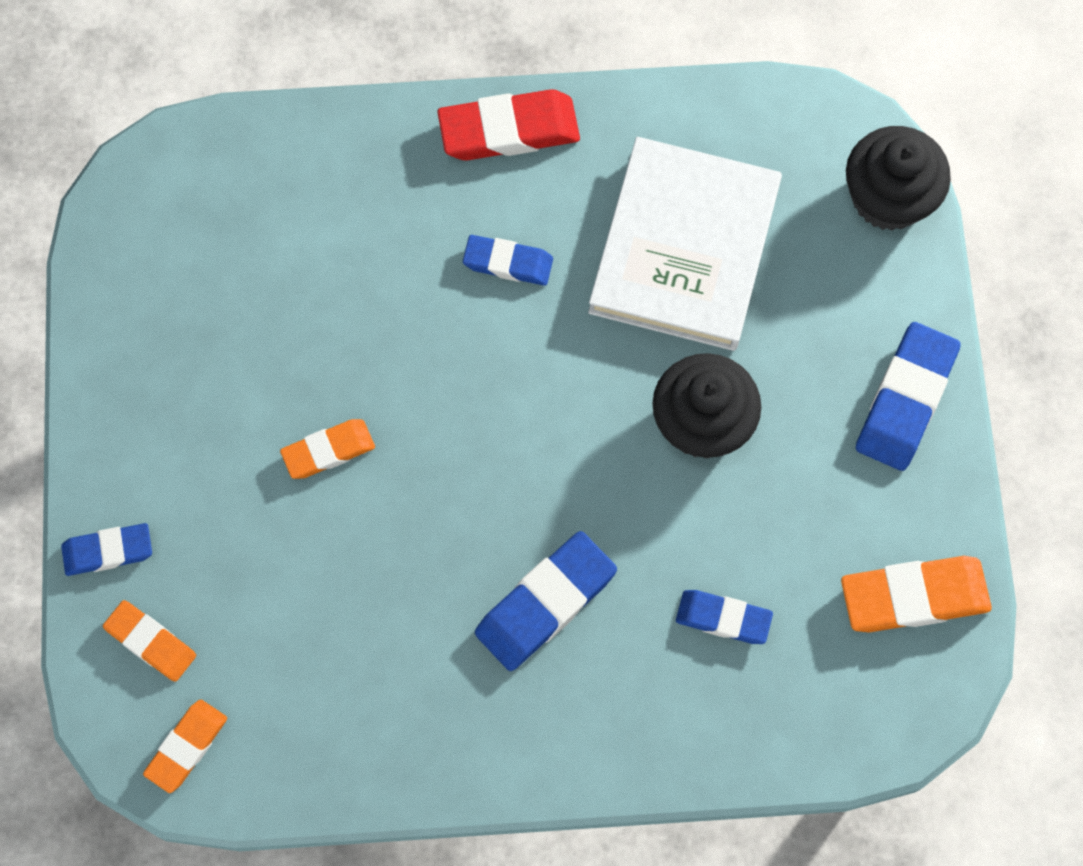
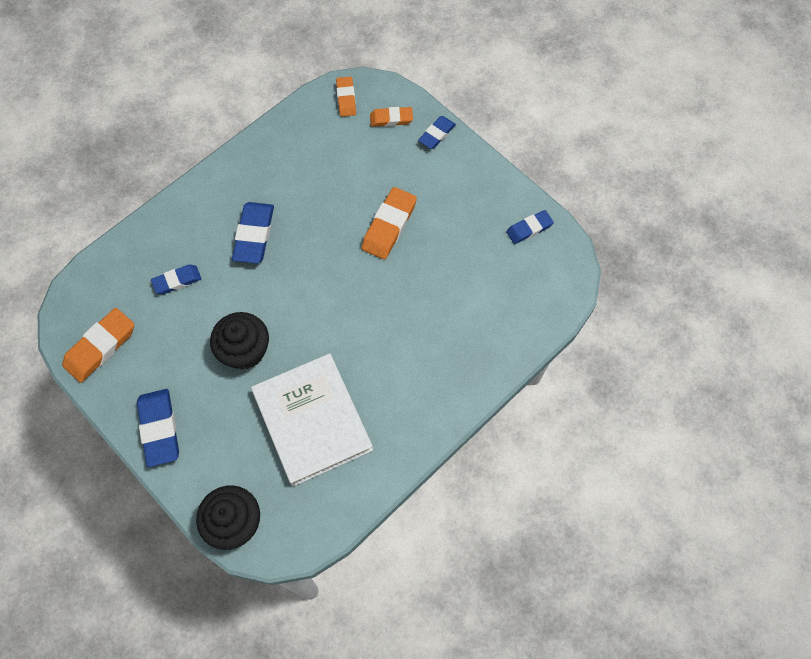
camera: 140 degrees right, 5 degrees down
(328, 451) = (389, 226): orange eraser -> orange eraser, size x1.61
(508, 263) = (384, 353): blue eraser -> blue eraser (529, 229)
(509, 130) = (437, 413): red eraser -> none

